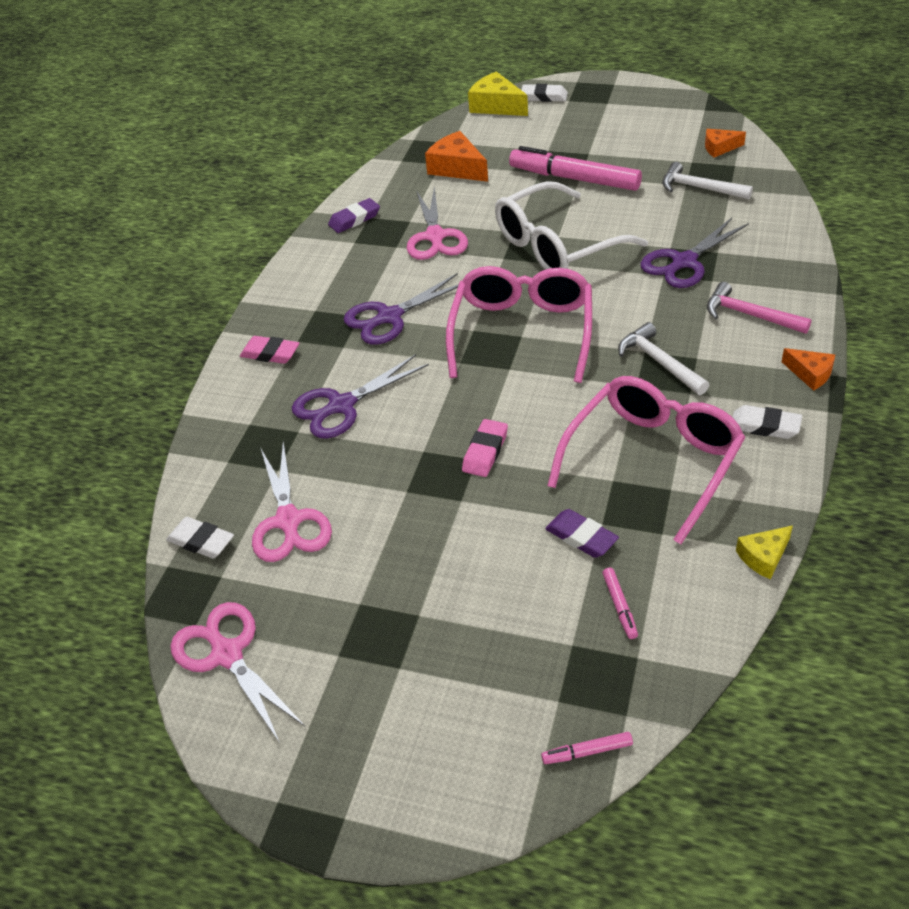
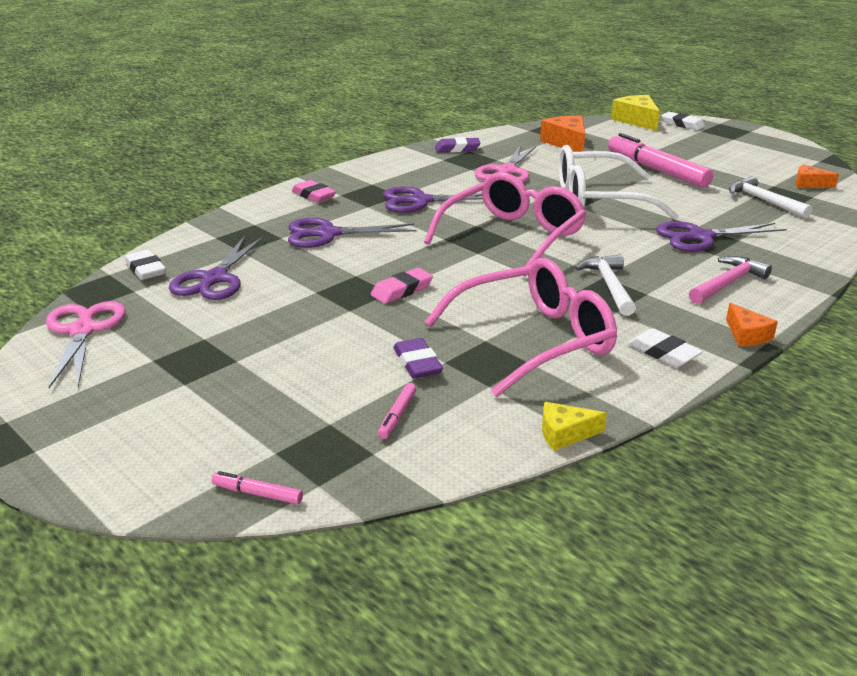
camera: 25 degrees right, 15 degrees down
(288, 521) = (214, 279): pink scissors -> purple scissors
(750, 315) = (727, 283): pink hammer -> pink hammer turned 75 degrees clockwise

